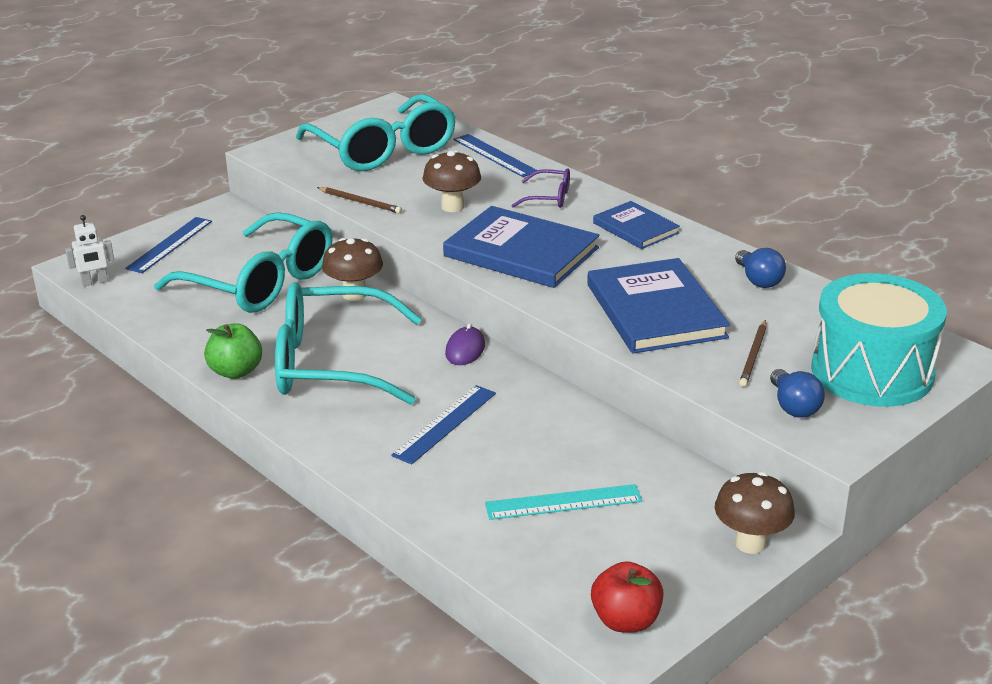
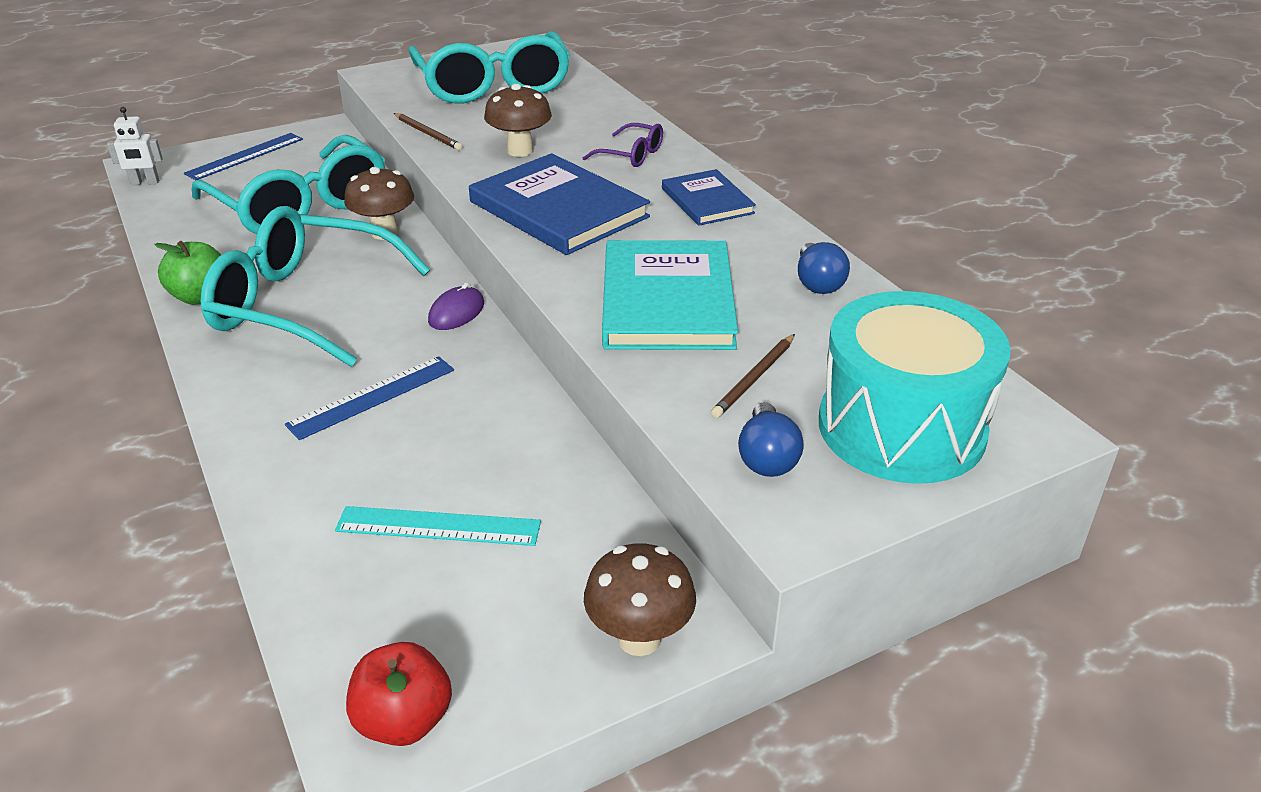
camera: 15 degrees right, 5 degrees up
(494, 155) = (603, 104): blue ruler -> none
(655, 311) = (667, 301): blue book -> turquoise book

